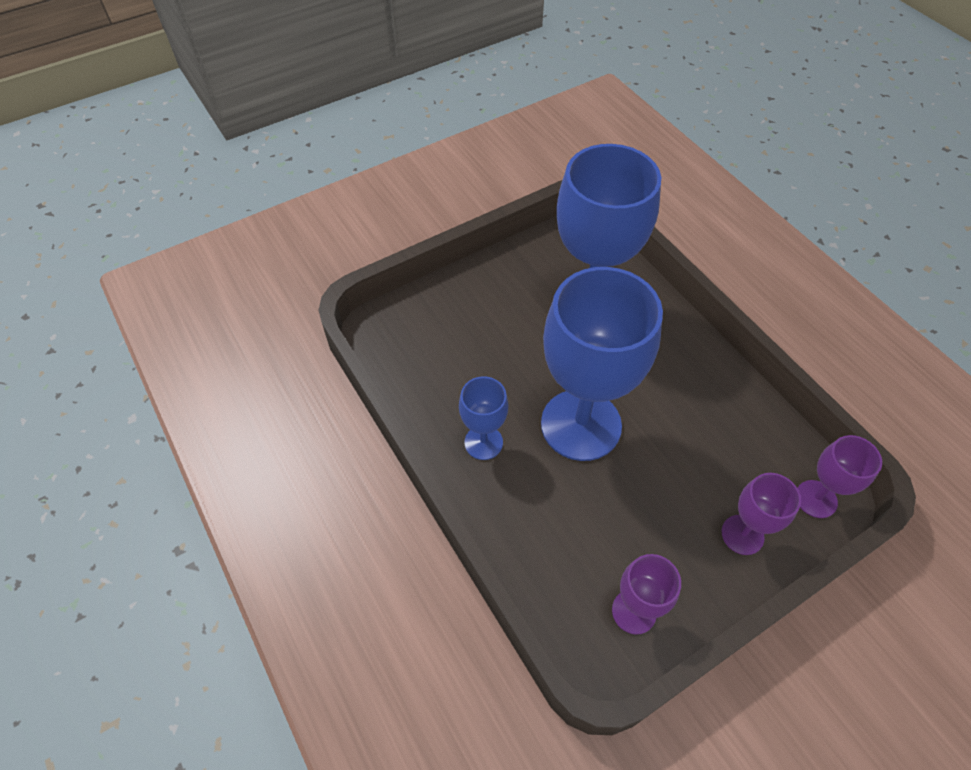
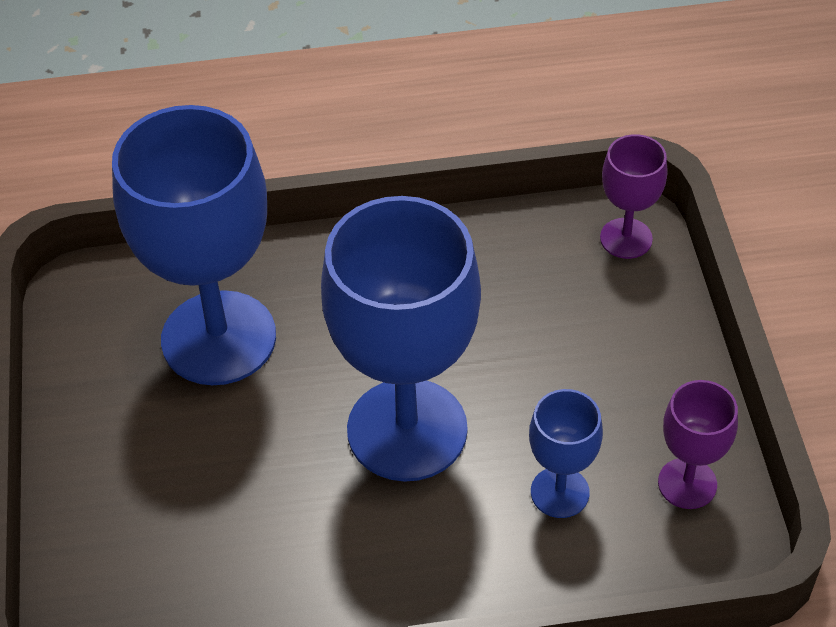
camera: 65 degrees left, 5 degrees down
(483, 442) = (374, 559): blue goblet -> blue goblet (560, 492)
(742, 534) = (638, 329): purple goblet -> none

